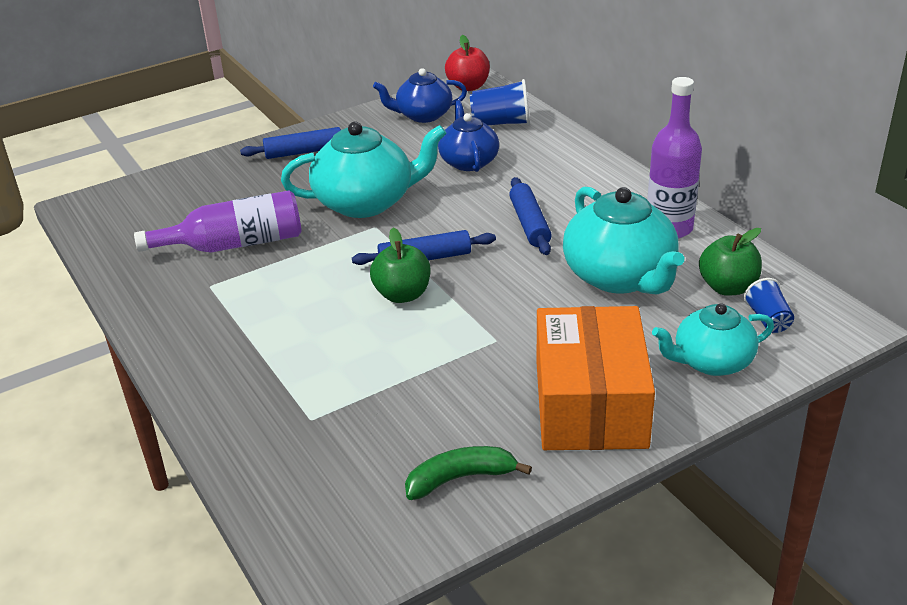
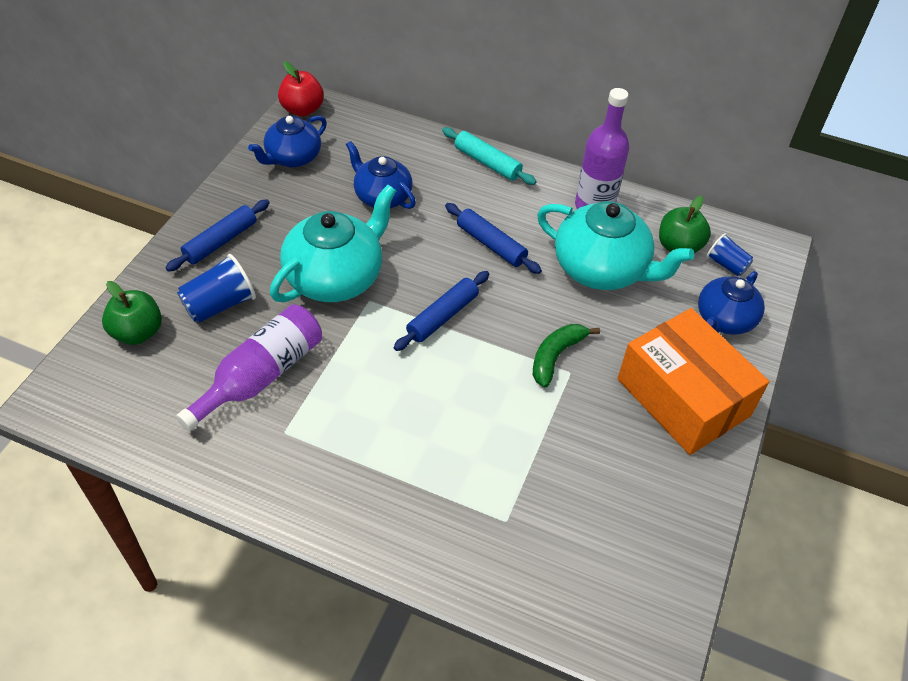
camera: 40 degrees left, 15 degrees up
(402, 294) = (460, 362): green apple -> green apple (137, 332)
(460, 478) = (660, 511): green banana -> green banana (556, 356)
(501, 123) = (370, 143): blue cup -> blue cup (220, 305)
(595, 166) = (487, 163): none -> turquoise rolling pin
(711, 362) = (724, 320): turquoise teapot -> blue teapot

